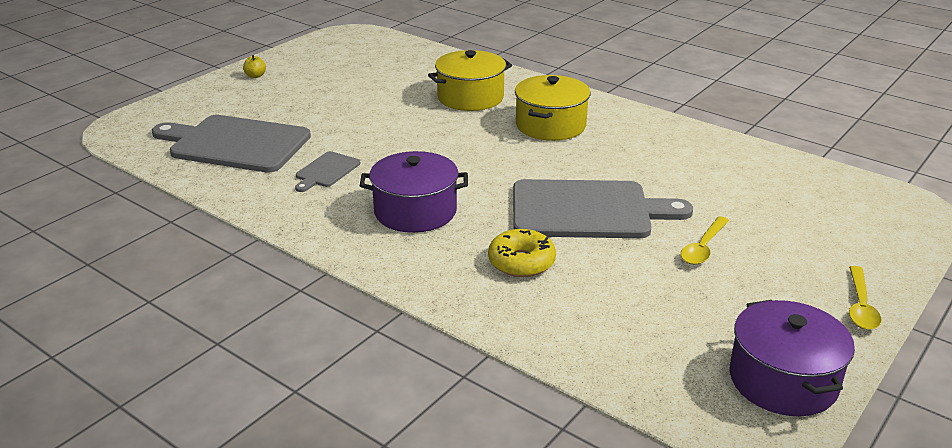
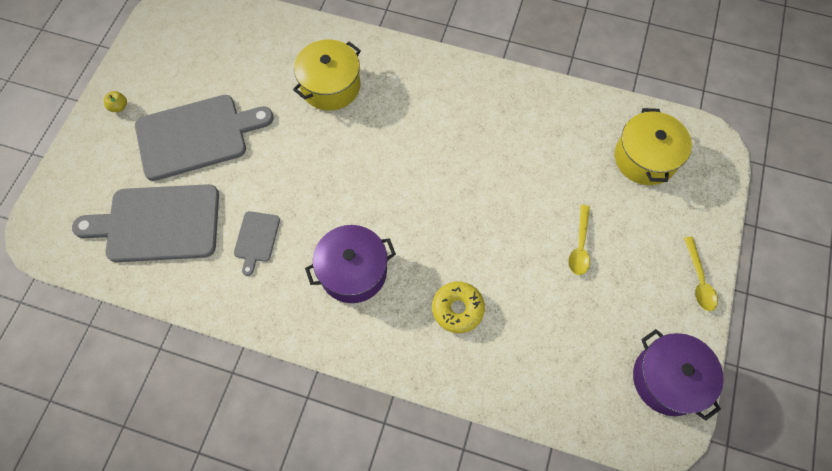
camera: 20 degrees left, 35 degrees up
(550, 125) = (414, 111): yellow pot -> yellow pot (645, 158)
(588, 210) = (483, 225): grey cutting board -> grey cutting board (197, 136)

